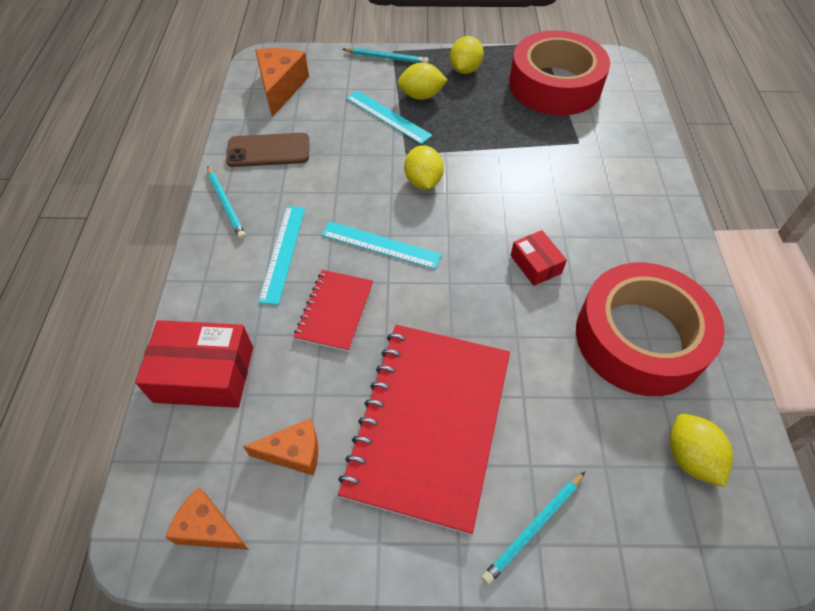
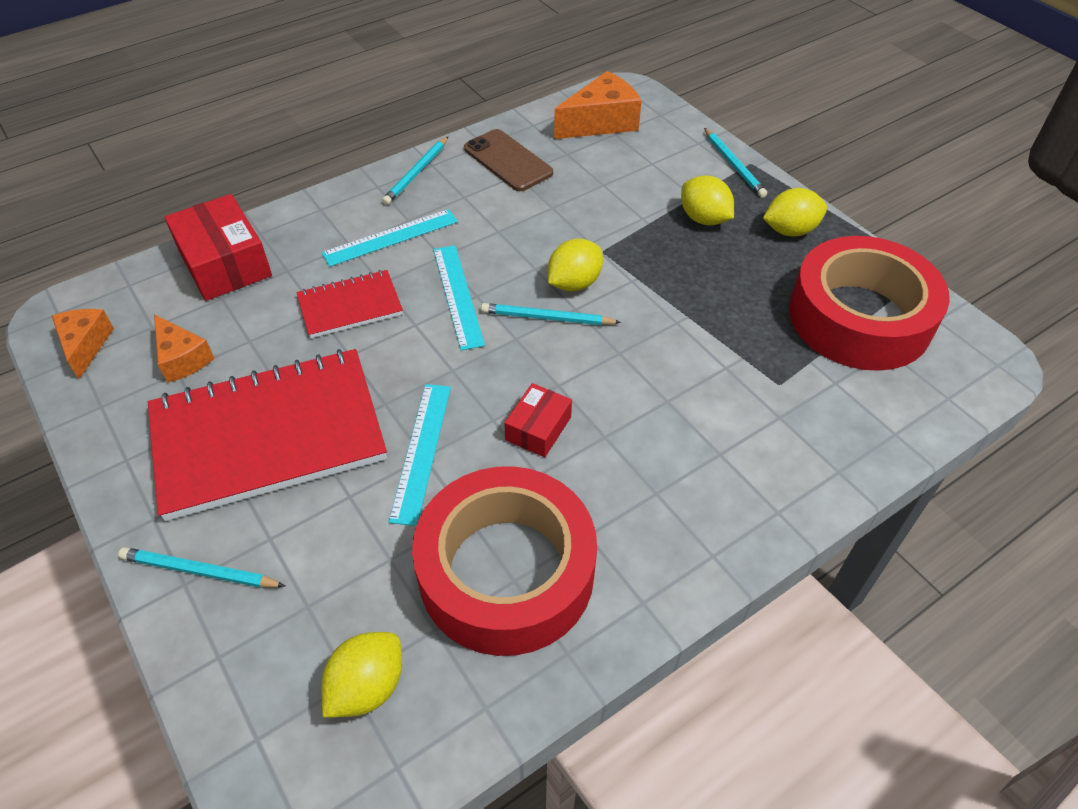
camera: 55 degrees right, 5 degrees down
(388, 116) = (643, 211): turquoise ruler -> turquoise ruler (422, 451)
(443, 211) = (547, 318): none -> turquoise pencil

